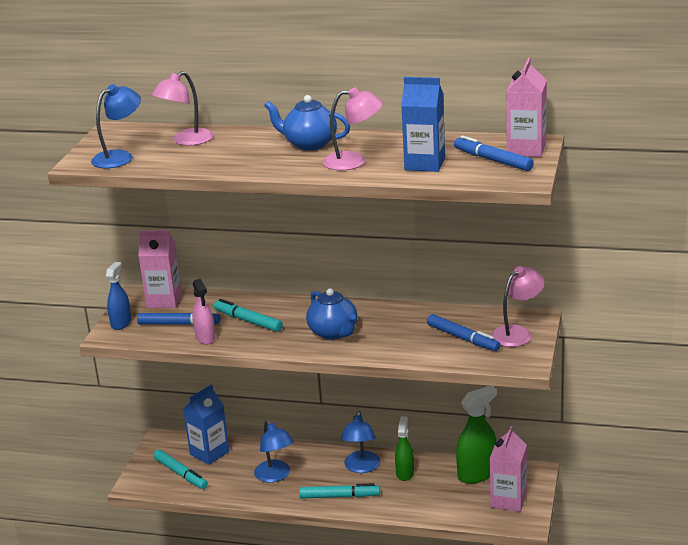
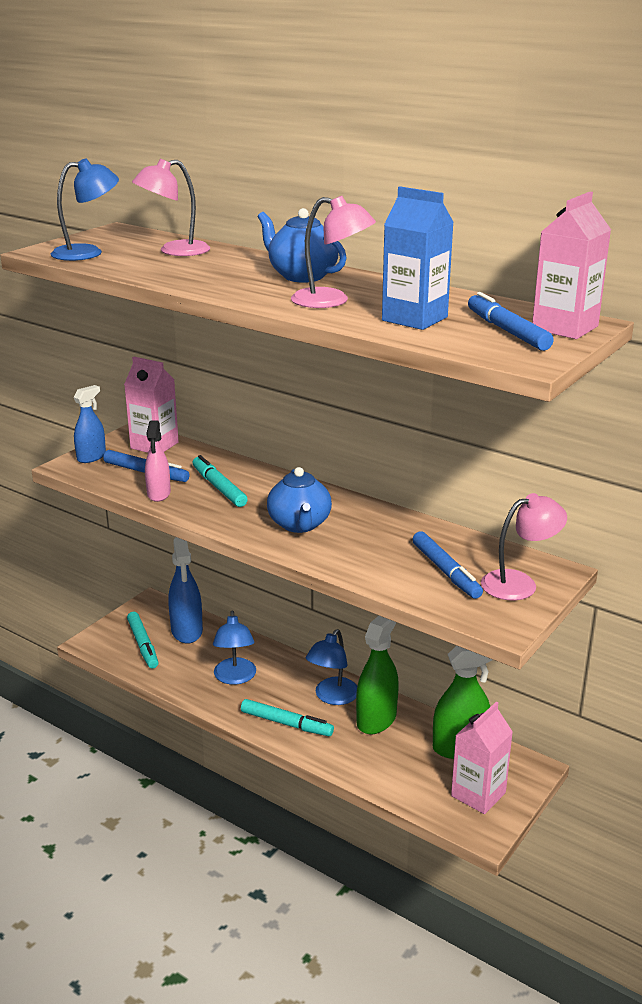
camera: 20 degrees right, 0 degrees up
(209, 453) = (187, 631): blue carton -> blue spray bottle
(405, 473) = (376, 719): green spray bottle -> green spray bottle, size x1.58

